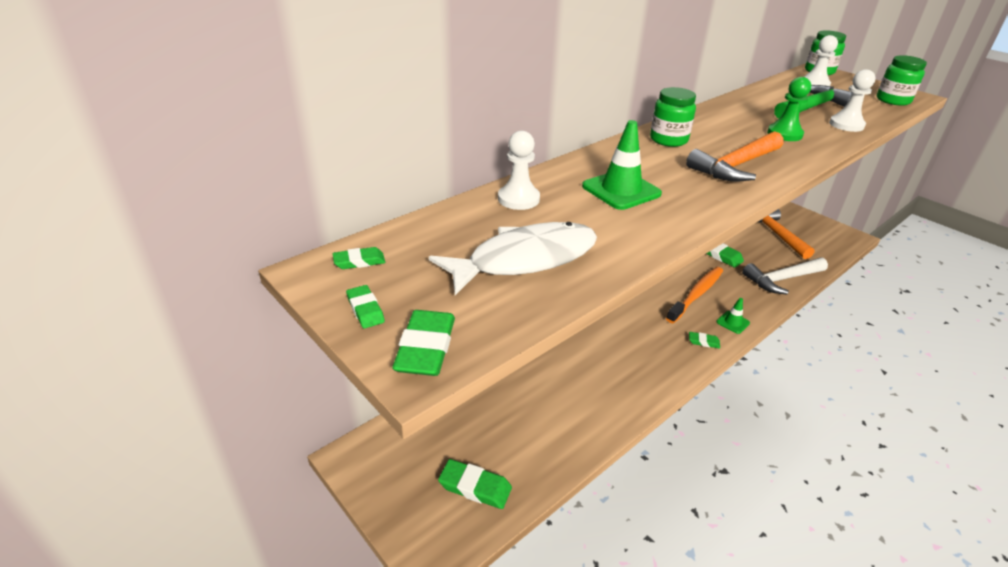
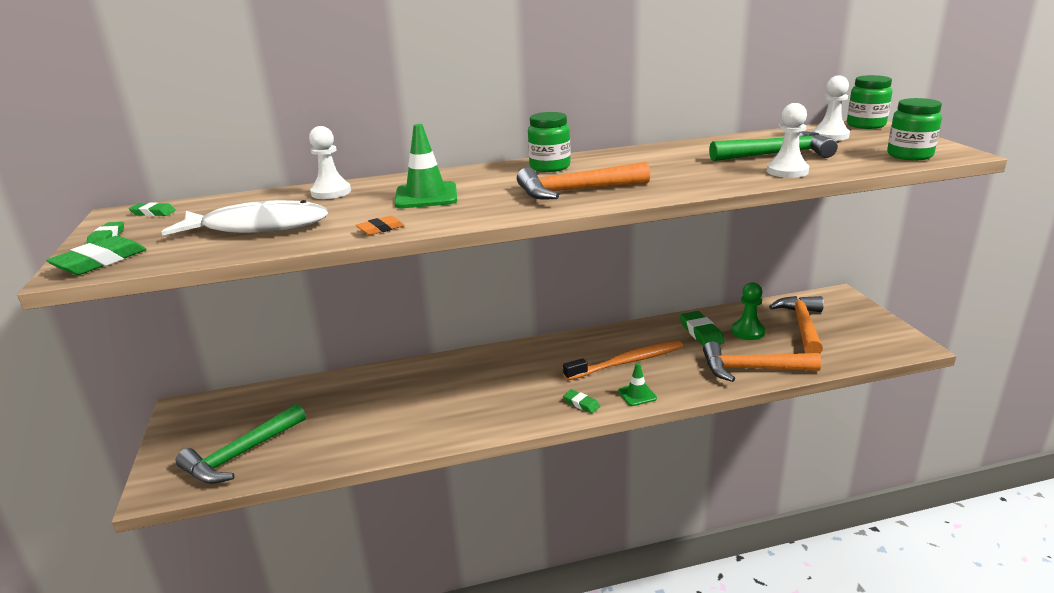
camera: 30 degrees right, 10 degrees down
(475, 487) = (241, 455): green eraser -> green hammer
(650, 239) = (380, 229): none -> orange eraser
(781, 279) = (751, 369): white hammer -> orange hammer
(784, 134) = (689, 172): green pawn -> green pawn (748, 331)

